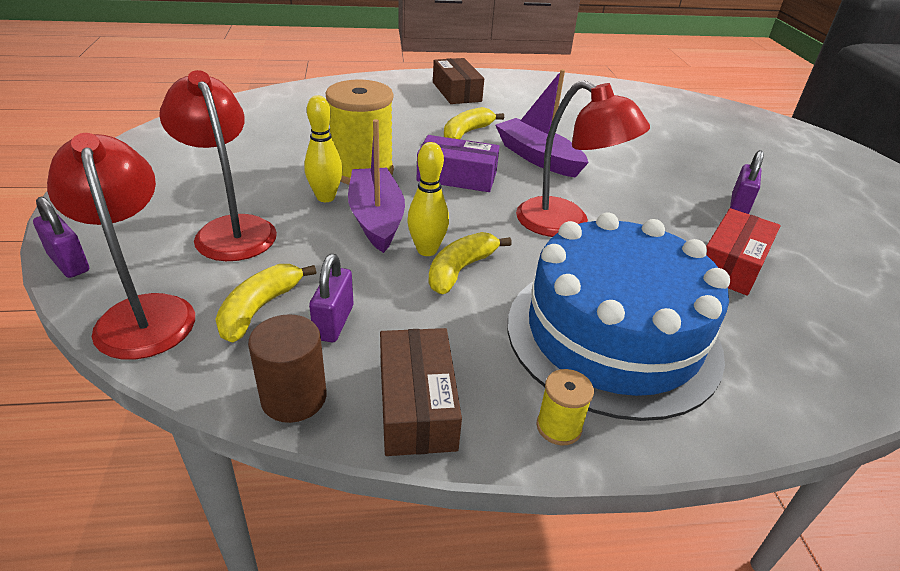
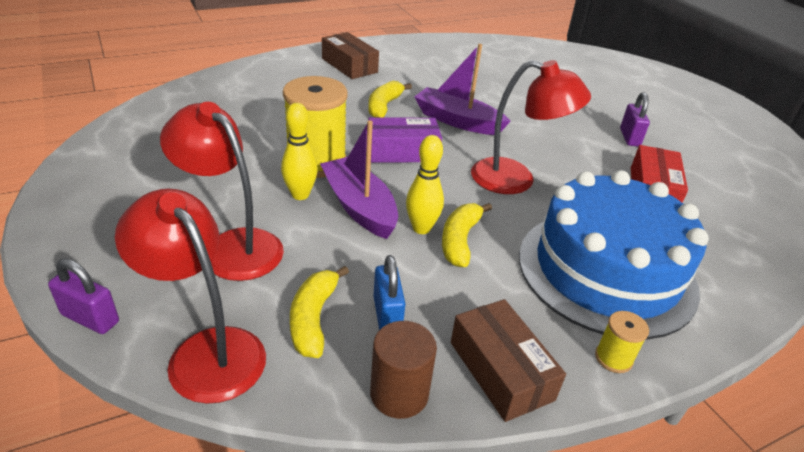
camera: 20 degrees left, 0 degrees up
(334, 322) = (387, 315): purple padlock -> blue padlock

